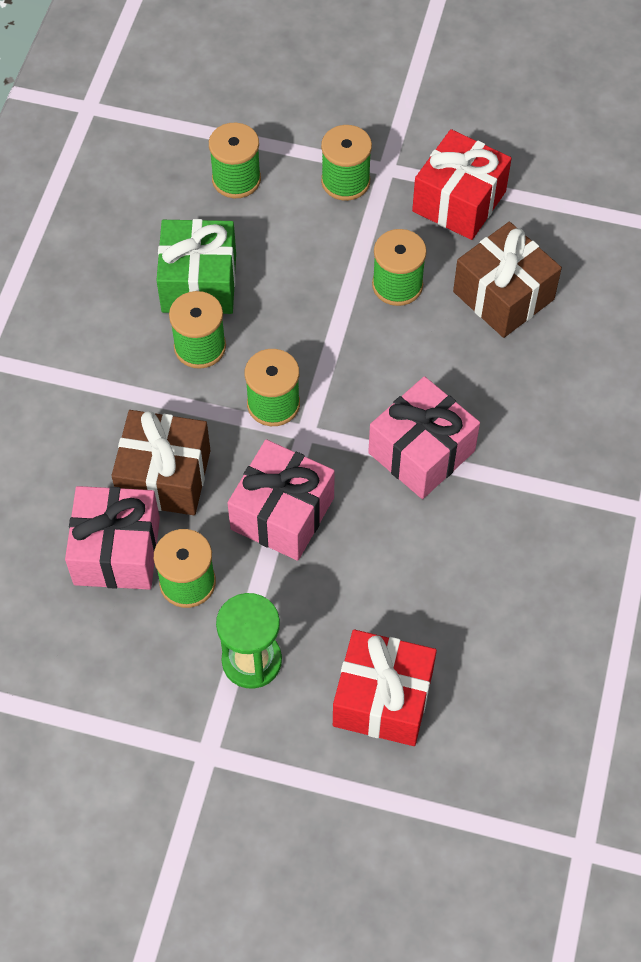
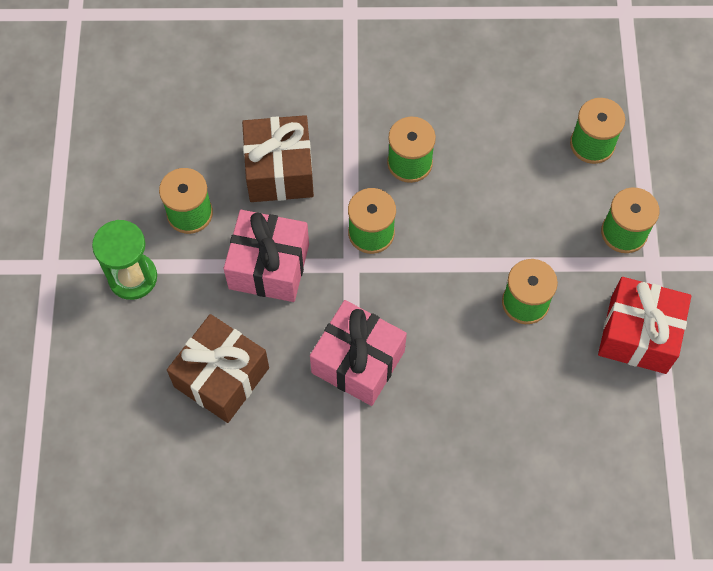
camera: 75 degrees right, 5 degrees up
(117, 551) = (205, 156): pink gift -> none
(199, 283) = (473, 145): green gift -> none
(382, 699) = (120, 383): red gift -> none
(503, 295) = (545, 396): brown gift -> brown gift (221, 377)

